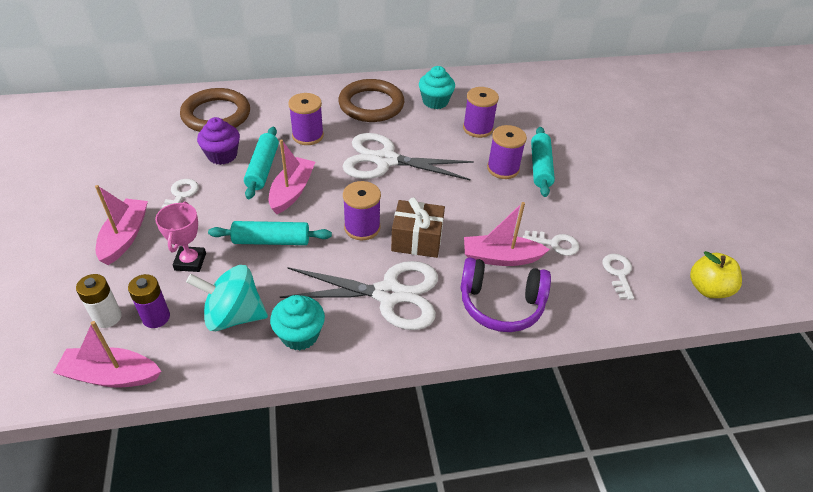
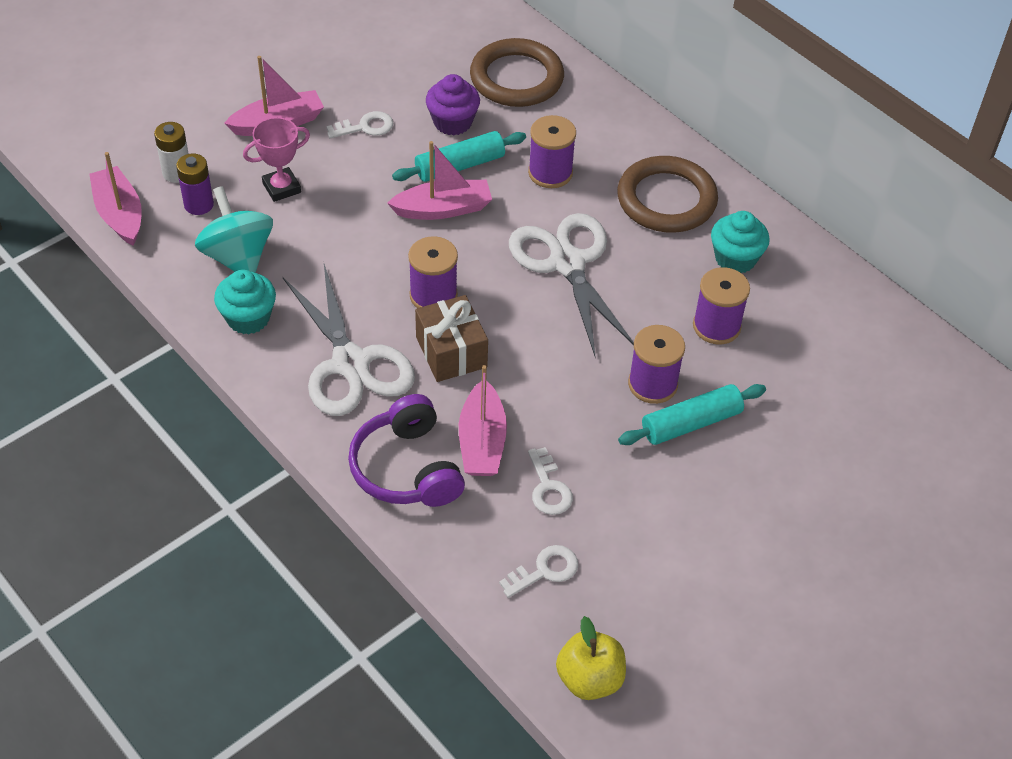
camera: 60 degrees right, 5 degrees up
(271, 241) = (355, 232): turquoise rolling pin -> none
(500, 258) = (482, 441): pink boat -> pink boat turned 150 degrees counterclockwise

